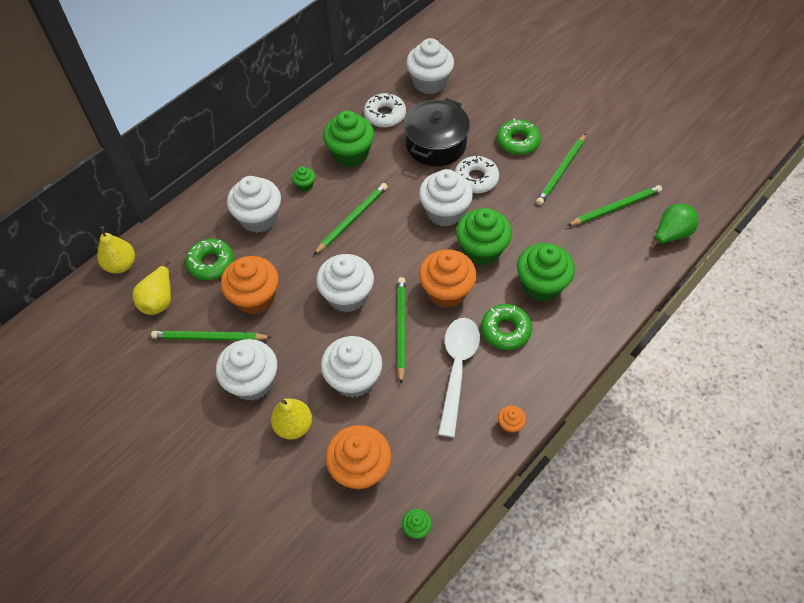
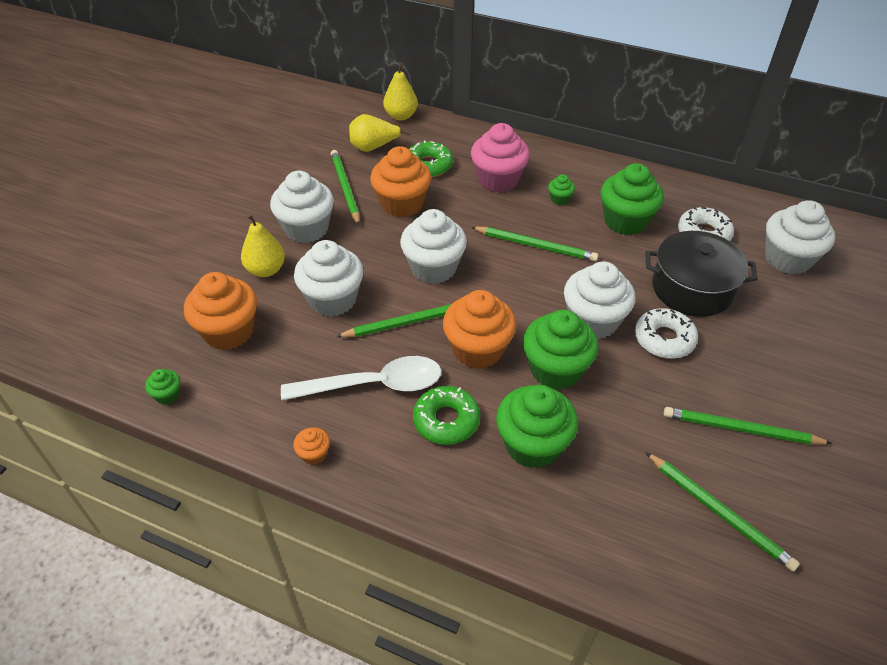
camera: 70 degrees right, 10 degrees down
(259, 218) = (498, 180): white cupcake -> pink cupcake
(518, 141) = (758, 369): green donut -> none
(670, 235) = (713, 602): green pear -> none

